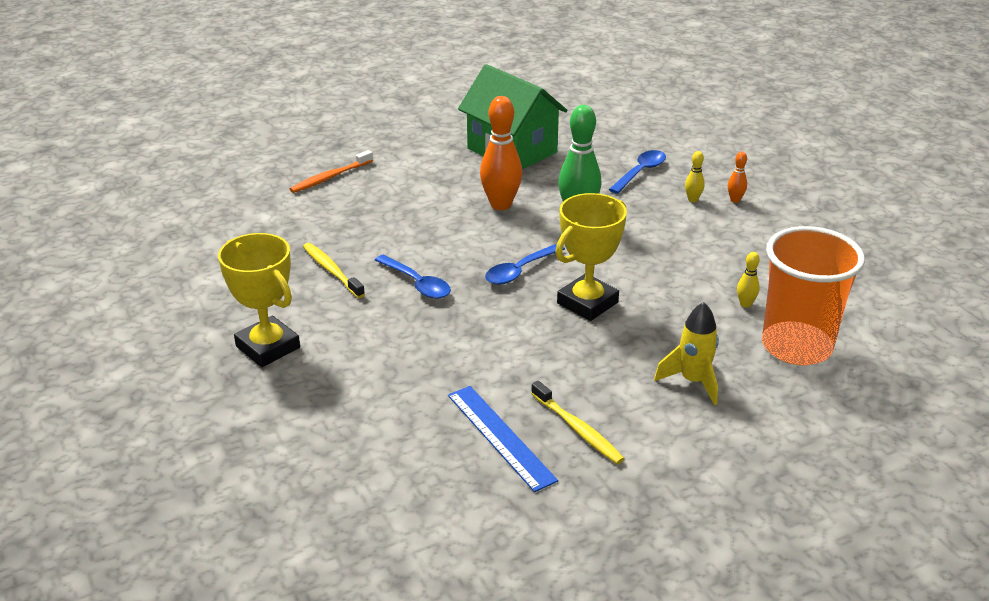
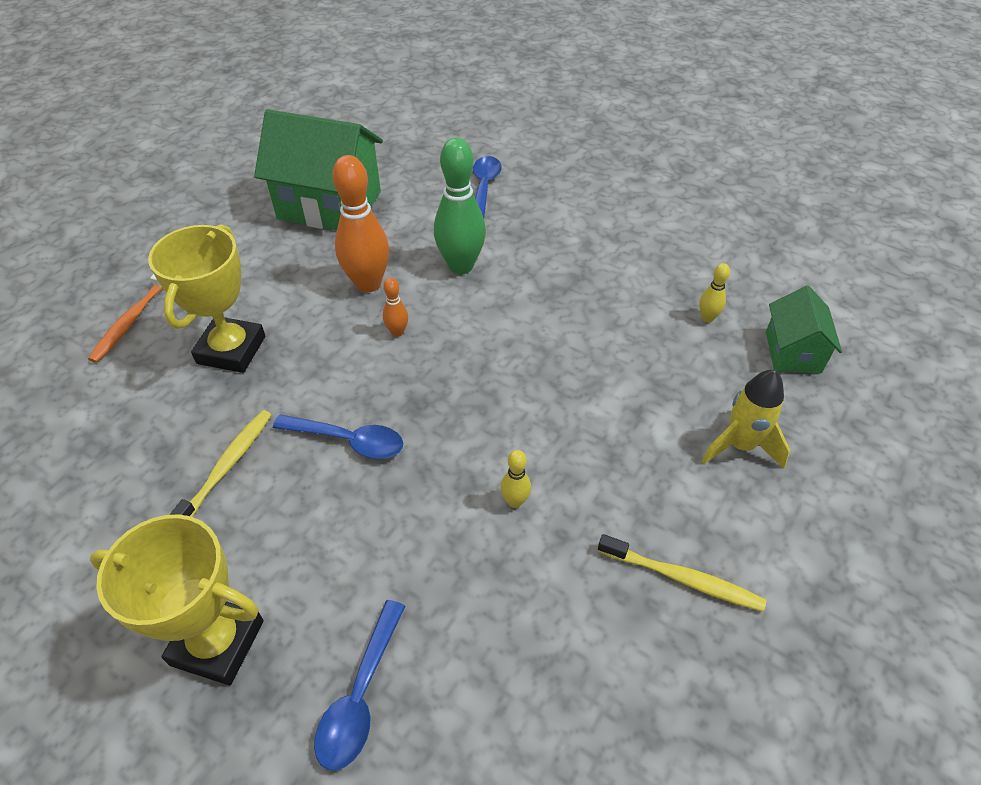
camera: 30 degrees left, 15 degrees up
(332, 271) = (226, 467): yellow toothbrush -> yellow toothbrush turned 90 degrees clockwise
(500, 437) = (610, 639): blue ruler -> none
(519, 271) = (454, 370): blue spoon -> blue spoon (360, 696)
(587, 303) = (557, 384): yellow trophy -> yellow trophy (231, 350)
(693, 199) = (559, 204): yellow bowling pin -> yellow bowling pin (515, 501)
(735, 200) = (598, 190): orange bowling pin -> orange bowling pin (397, 332)
(796, 346) = (792, 352): orange cup -> green house

